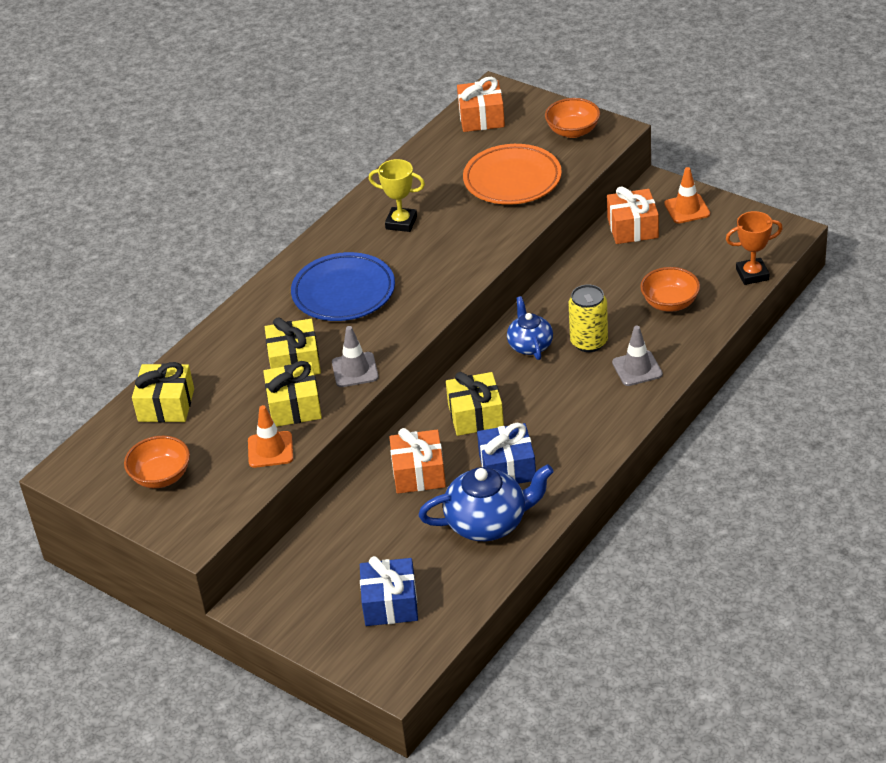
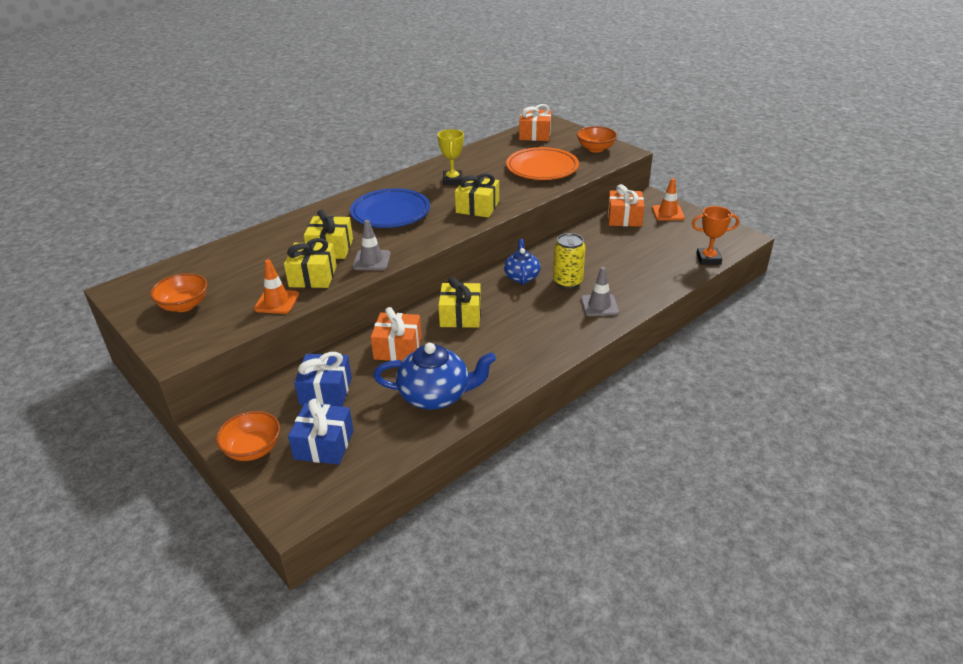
camera: 10 degrees right, 5 degrees down
(166, 405) = (222, 260): yellow gift -> yellow gift (477, 207)
(401, 223) = (452, 180): yellow trophy -> yellow trophy turned 60 degrees clockwise
(507, 467) = (469, 357): blue gift -> blue gift (326, 391)
(670, 303) = (638, 267): orange bowl -> orange bowl (253, 449)

